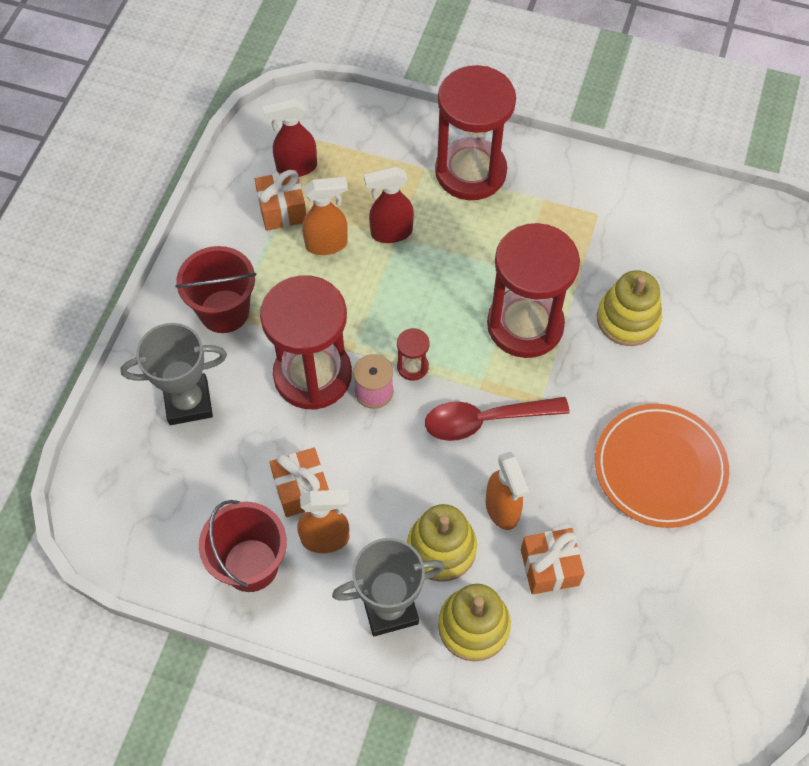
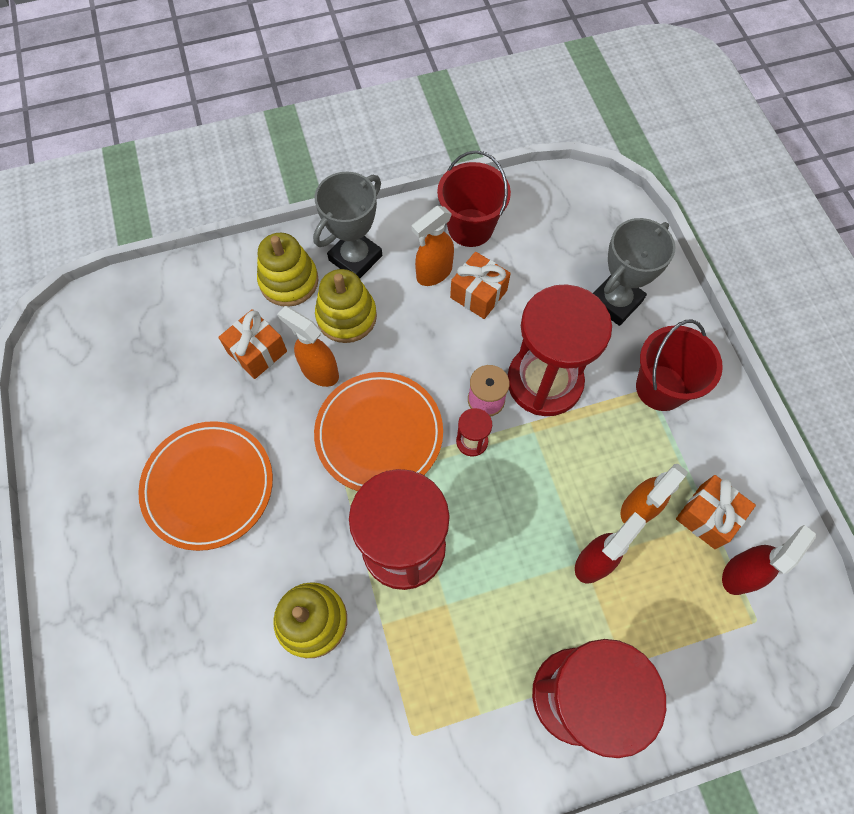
camera: 145 degrees right, 5 degrees up
(485, 420) = (379, 434): red spoon -> orange plate

